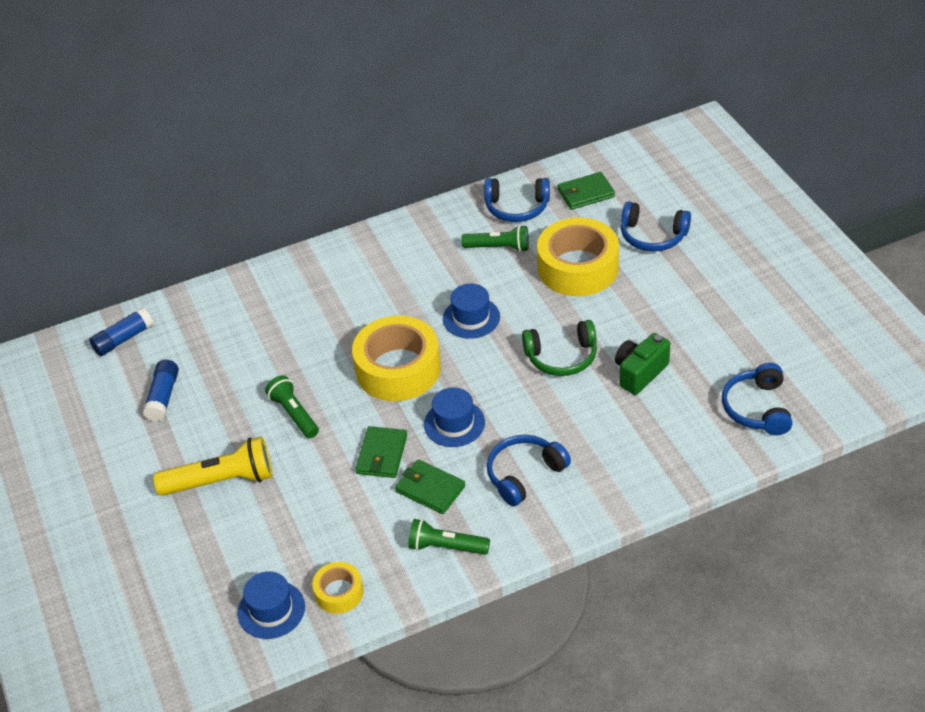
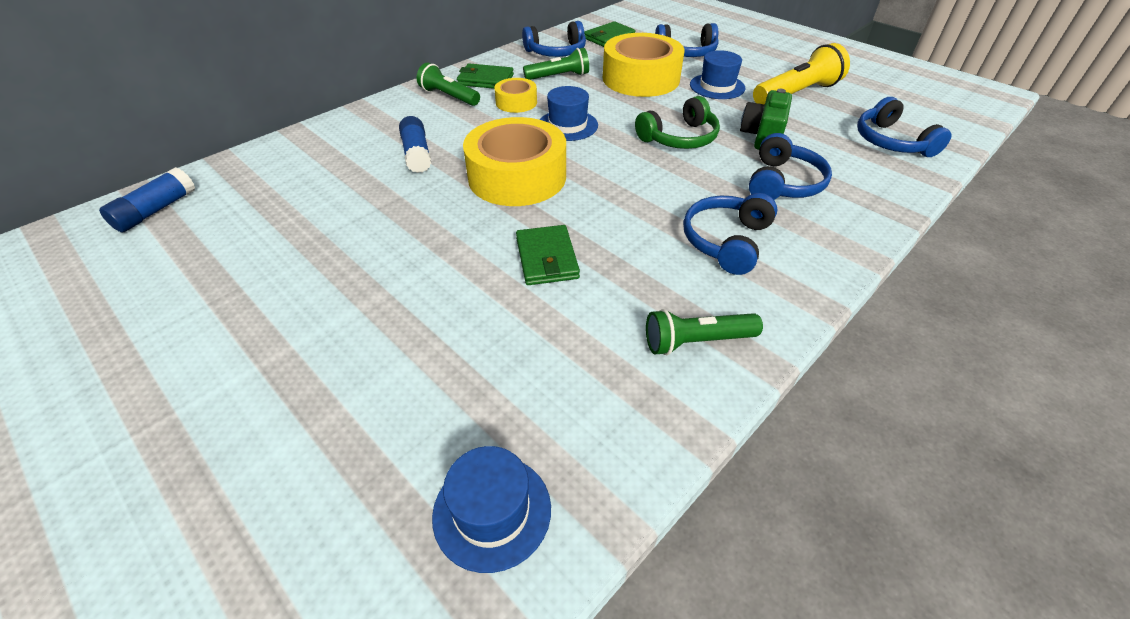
camera: 25 degrees left, 0 degrees up
(163, 397) = (224, 258): blue glue stick -> blue glue stick (417, 154)
(221, 481) = (338, 338): yellow flashlight -> yellow flashlight (796, 94)
(294, 414) = (413, 241): green flashlight -> green flashlight (449, 96)
(339, 592) = (588, 448): yellow tape -> yellow tape (516, 102)
(430, 489) = (629, 280): green wallet -> green wallet (485, 80)
(454, 423) = (612, 211): blue hat -> blue hat (717, 86)
(615, 430) = (783, 183): none -> blue headphones

